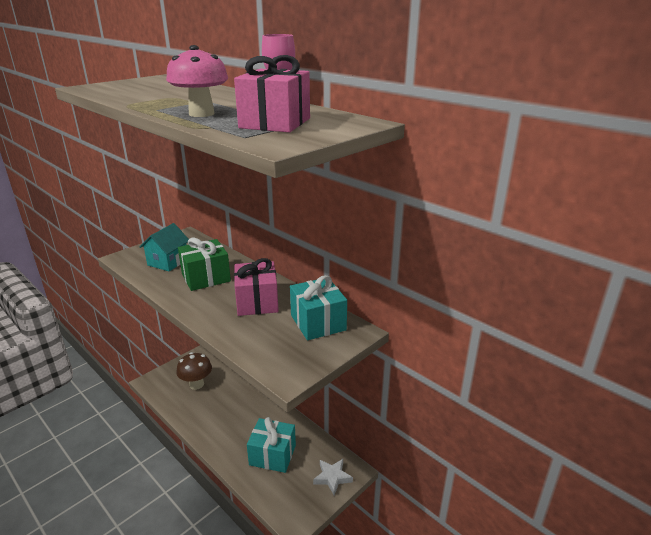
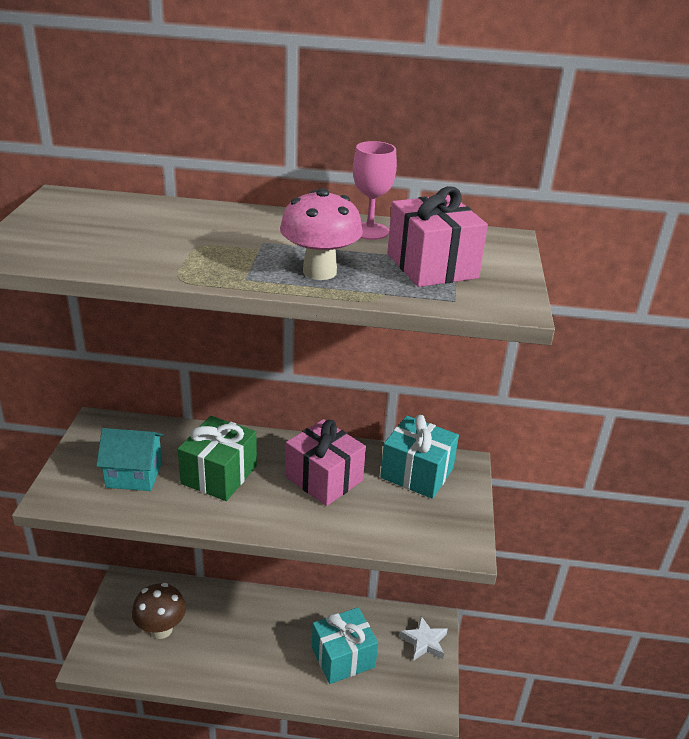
camera: 40 degrees left, 5 degrees up
(168, 262) = (134, 474): turquoise house -> turquoise house turned 75 degrees counterclockwise

